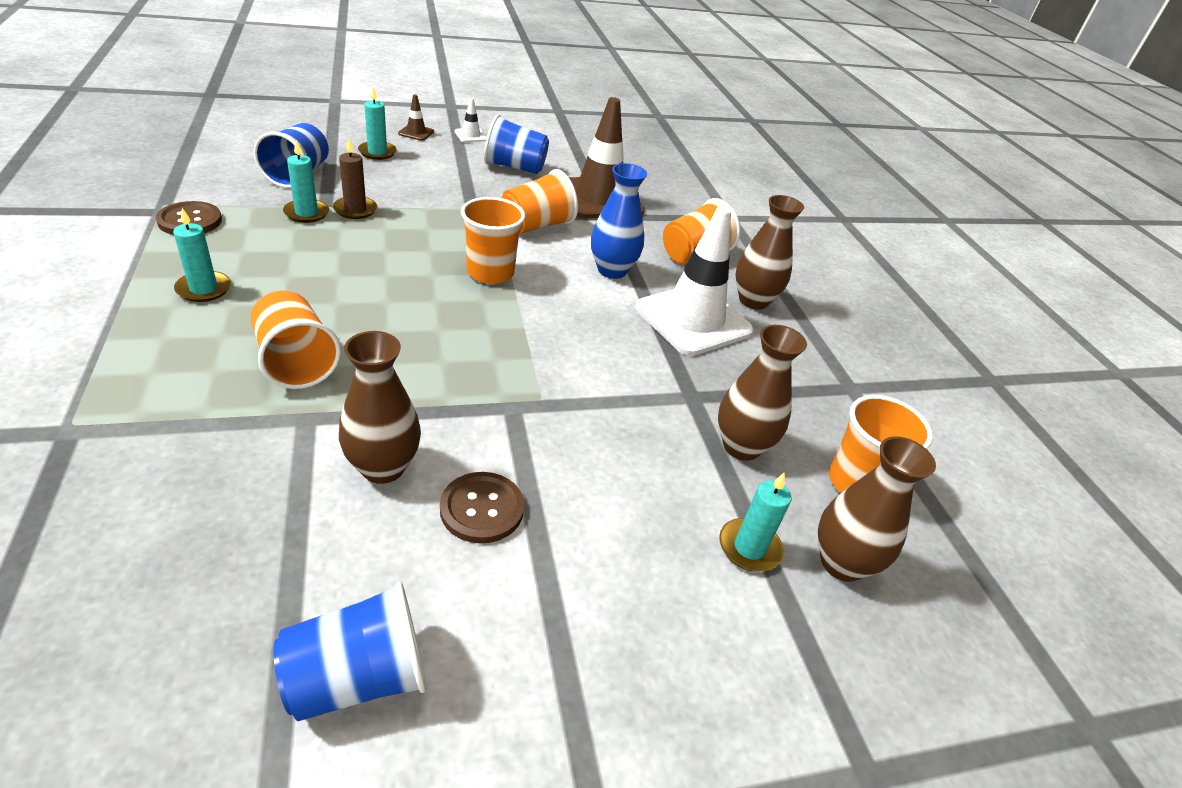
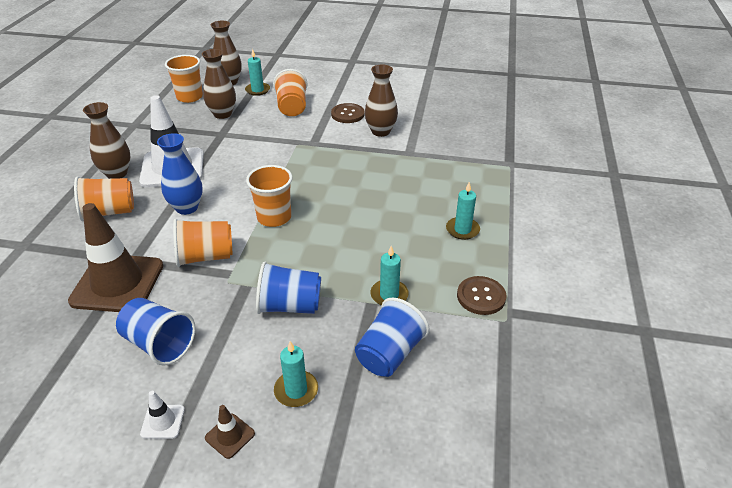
camera: 150 degrees left, 0 degrees up
(296, 362) = (411, 178): orange cup -> orange cup (292, 107)
(355, 210) = (348, 294): brown candle -> none
(358, 678) = (403, 89): blue cup -> blue cup (290, 306)

